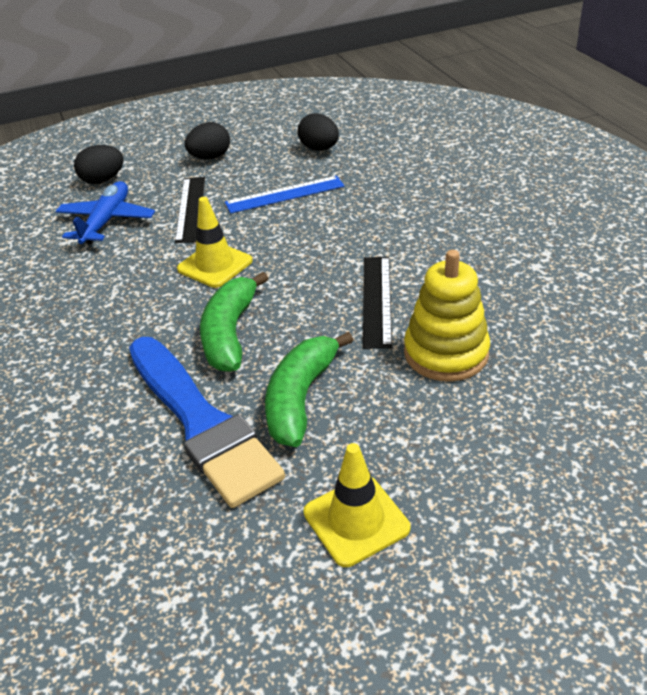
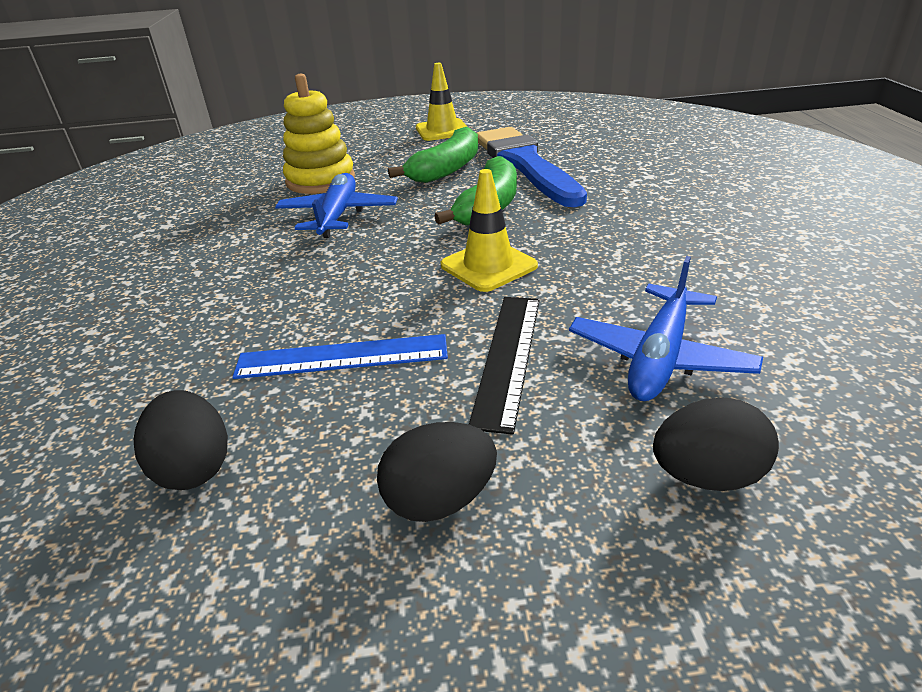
camera: 165 degrees left, 5 degrees down
(377, 300) = (338, 215): black ruler -> blue plane

